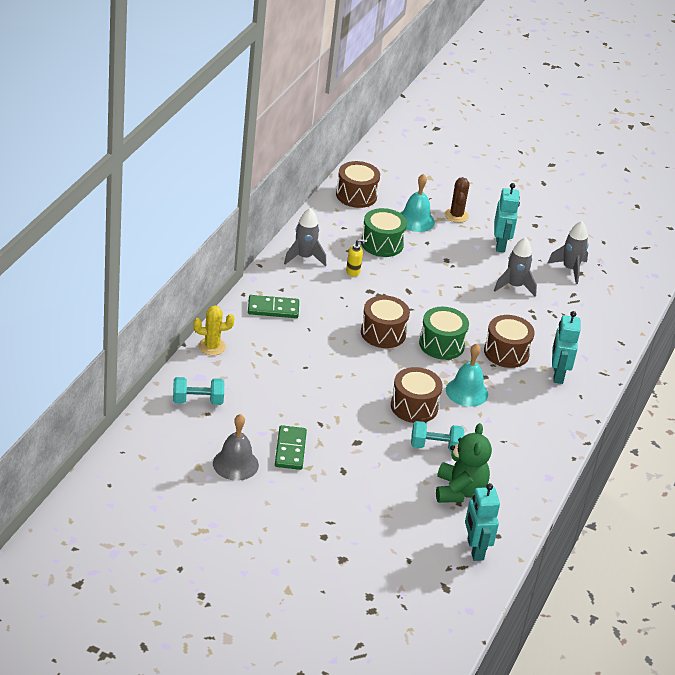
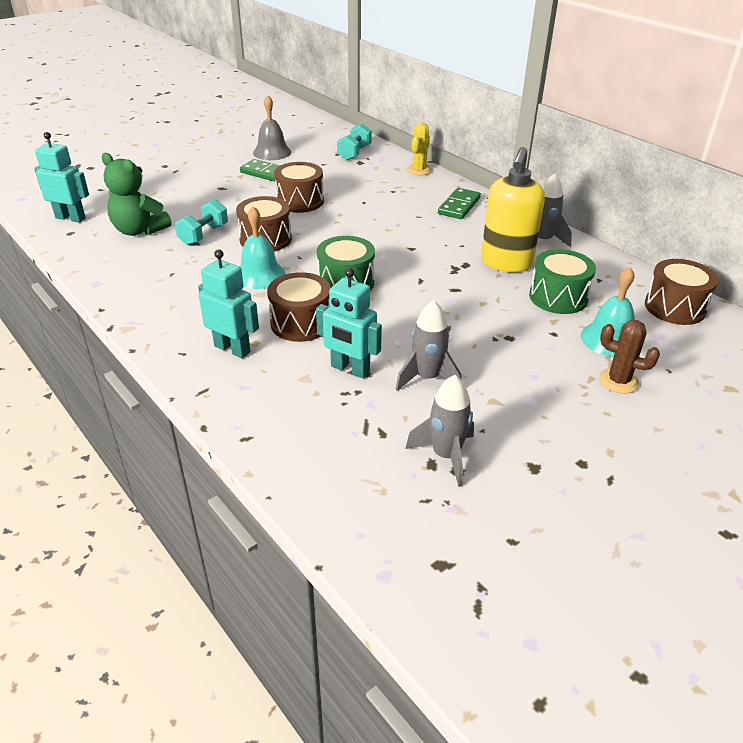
camera: 120 degrees right, 0 degrees up
(353, 271) = (506, 263): yellow soap dispenser -> yellow soap dispenser, size x2.41
(383, 333) = (387, 253): brown drum -> brown drum (300, 201)
(500, 245) = (532, 400): turquoise robot -> turquoise robot (350, 369)

